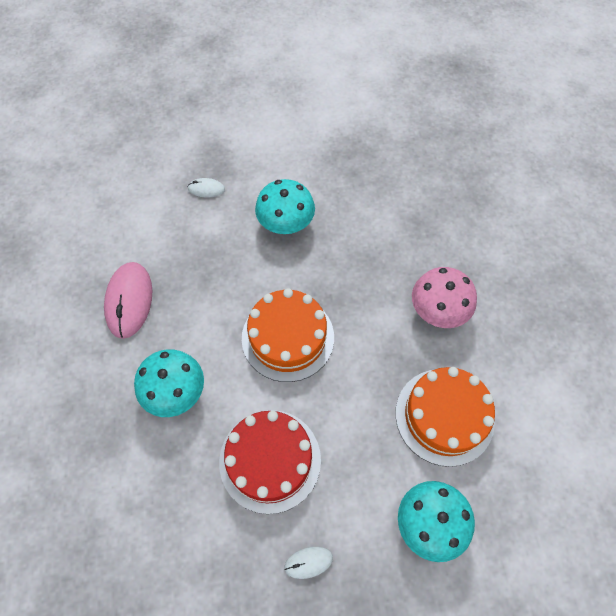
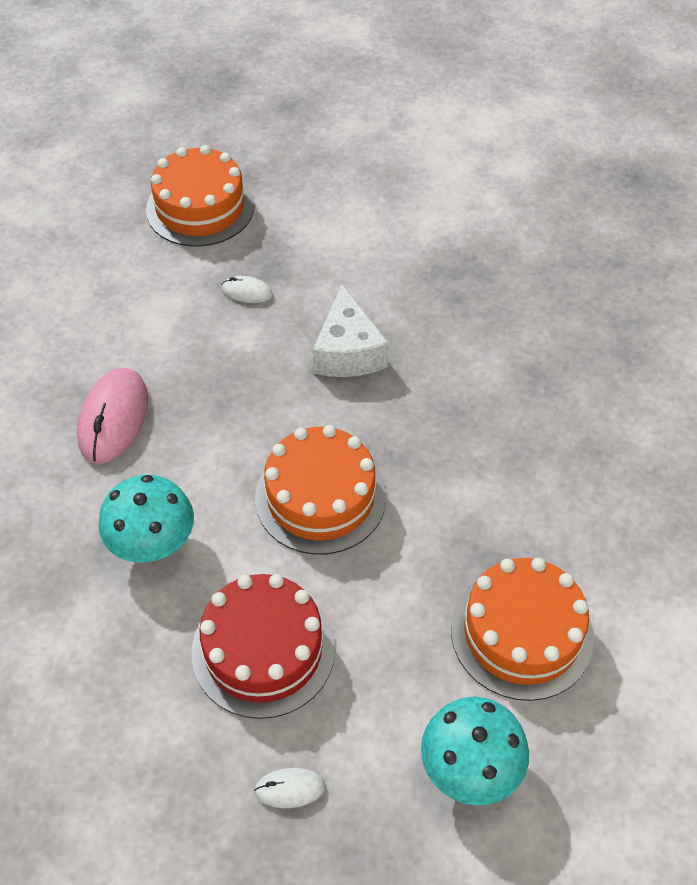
camera: 10 degrees right, 10 degrees down
(160, 129) = (200, 207): none -> orange cake
(286, 224) = (348, 351): turquoise mushroom -> white cheese
(437, 311) = (540, 494): pink mushroom -> none

